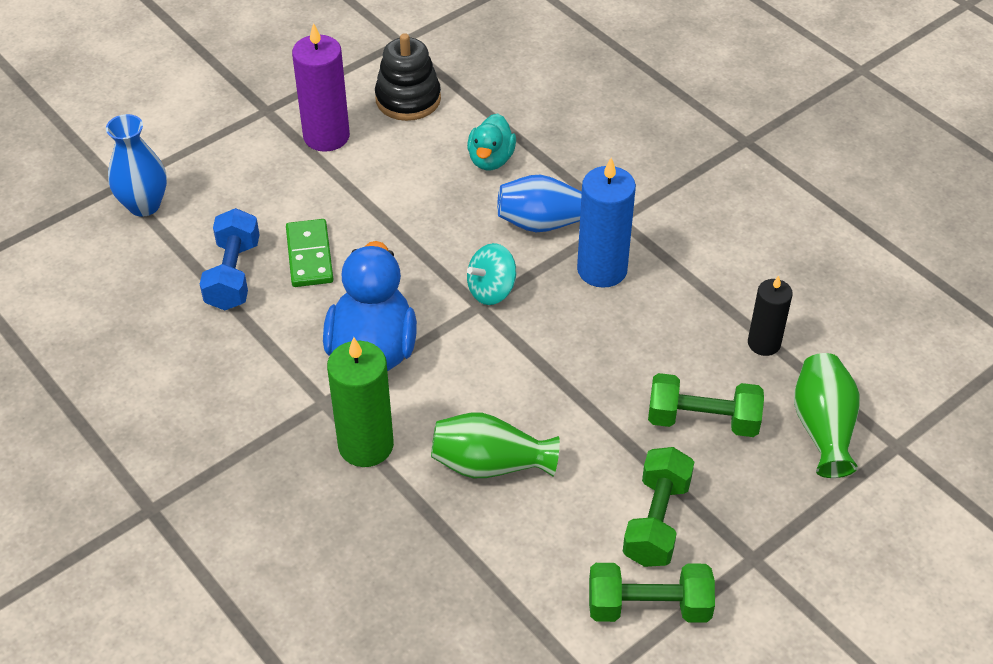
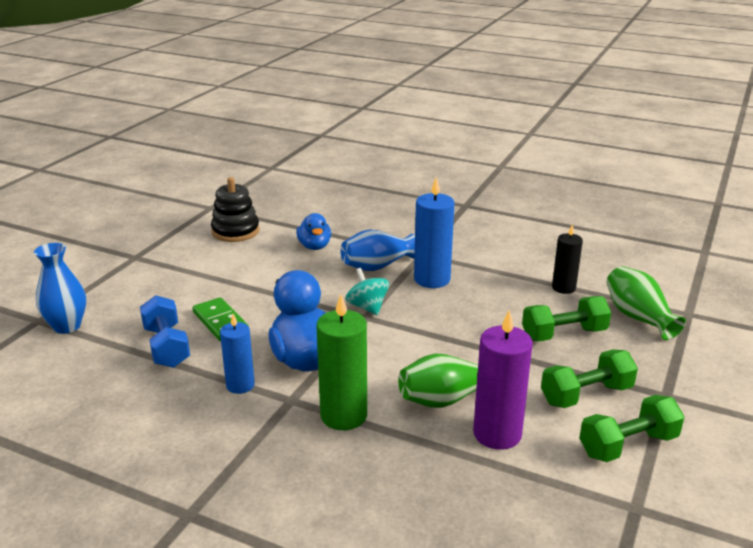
camera: 25 degrees left, 20 degrees down
(282, 361) = (240, 385): none -> blue candle
(326, 136) = (189, 260): purple candle -> purple candle (497, 434)
(491, 159) = (314, 246): turquoise duck -> blue duck
(491, 290) = (367, 307): turquoise spinning top -> turquoise spinning top turned 120 degrees clockwise
(656, 521) = (586, 395): green dumbbell -> green dumbbell turned 75 degrees clockwise

